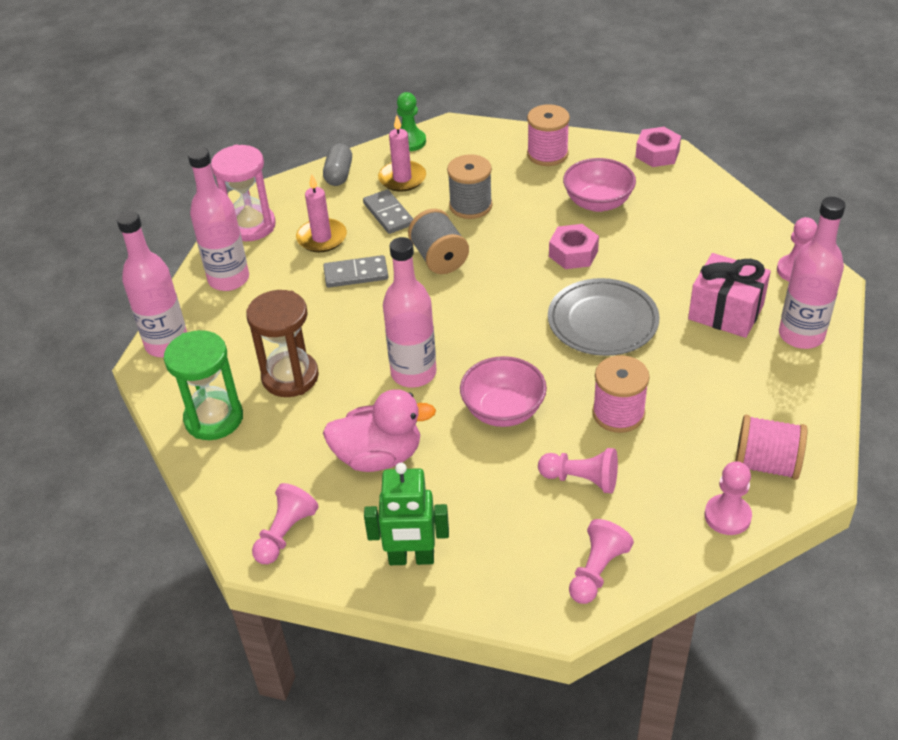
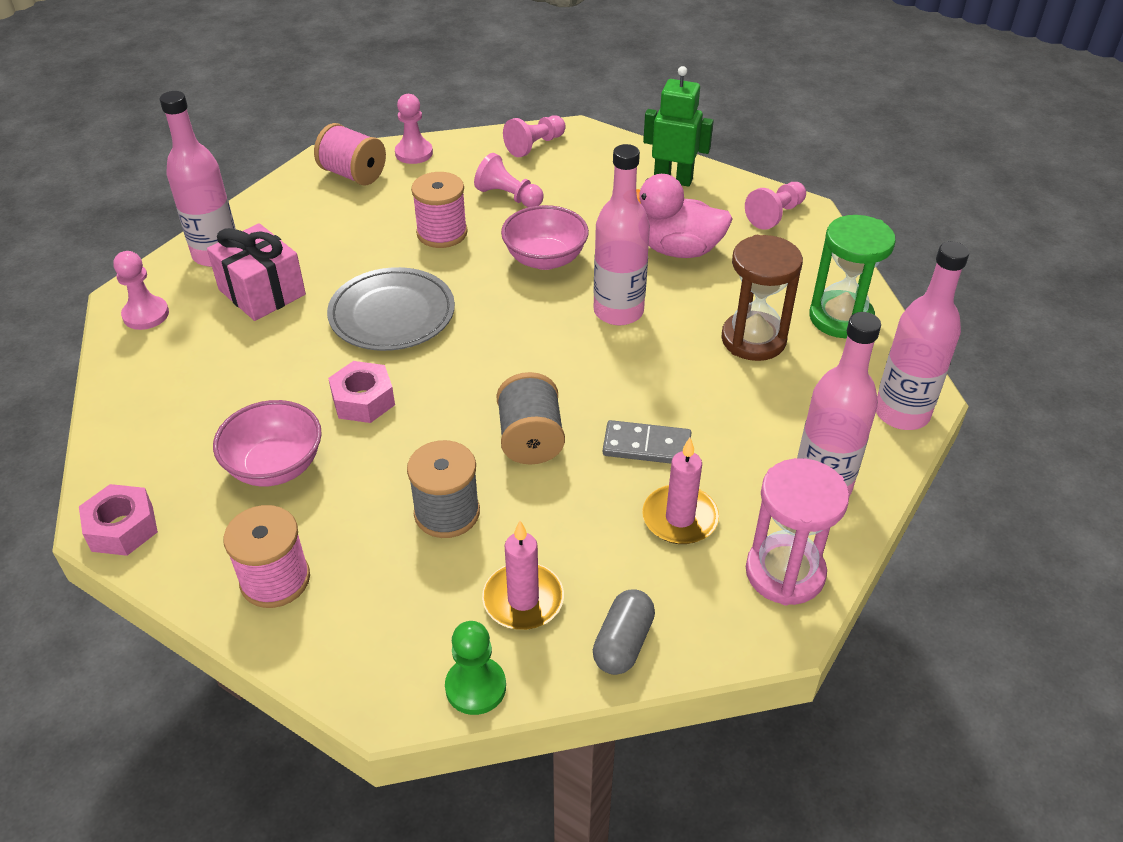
camera: 165 degrees left, 0 degrees up
(388, 214) = (570, 533): grey domino -> none

